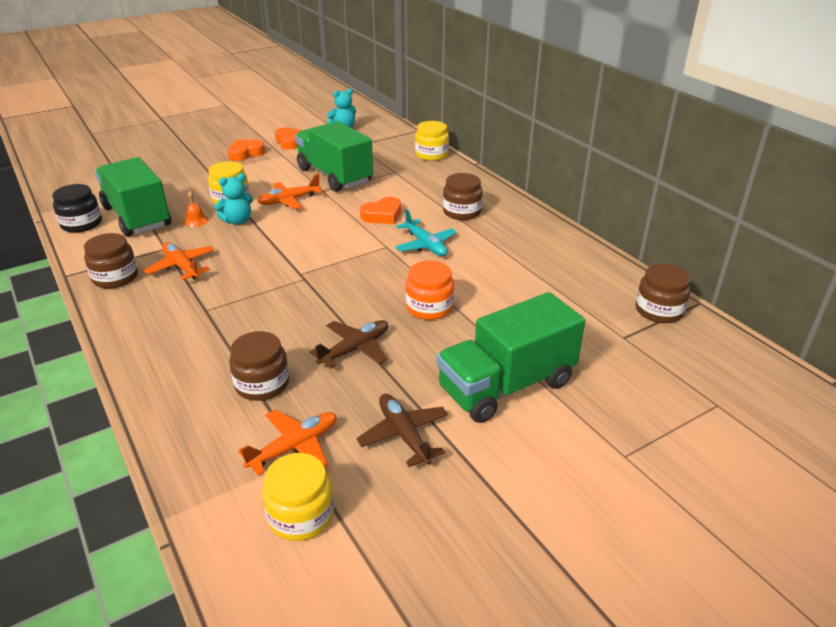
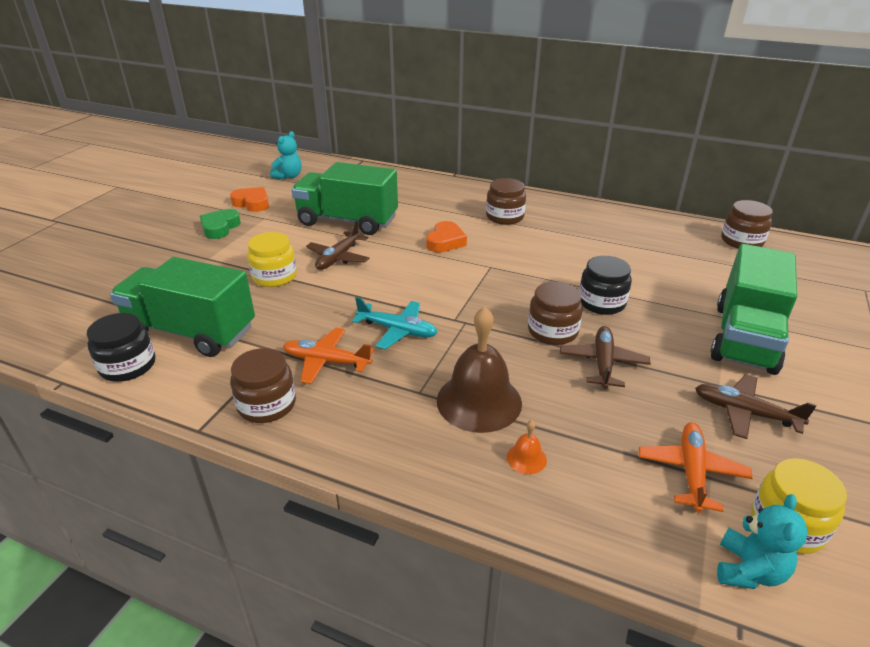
camera: 35 degrees left, 0 degrees up
(196, 220) = (268, 310): orange bell -> orange bell (526, 458)
(231, 333) = (479, 401): none -> brown bell
(238, 221) = (316, 294): turquoise teddy bear -> turquoise teddy bear (748, 570)
(245, 153) = (220, 228): orange heart -> green heart
(262, 384) = (579, 433): brown jar -> brown jar (552, 331)
(289, 200) = (338, 258): orange plane -> brown plane
(425, 245) = (519, 254): turquoise plane -> turquoise plane (397, 330)
(429, 307) = (601, 302): orange jar -> black jar
(431, 155) = (407, 178): yellow jar -> none

